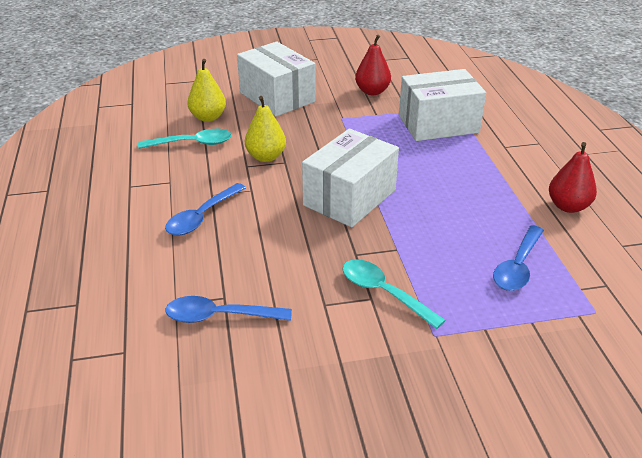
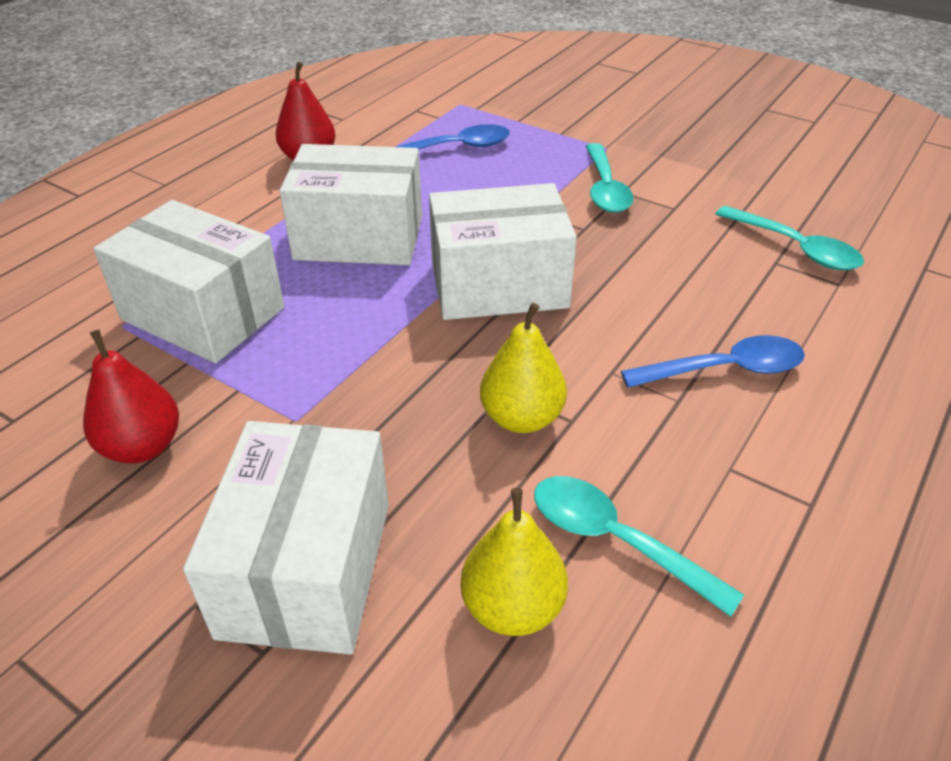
camera: 135 degrees left, 5 degrees up
(219, 316) = (795, 248): blue spoon -> turquoise spoon
(449, 182) = (359, 237): none -> white box

